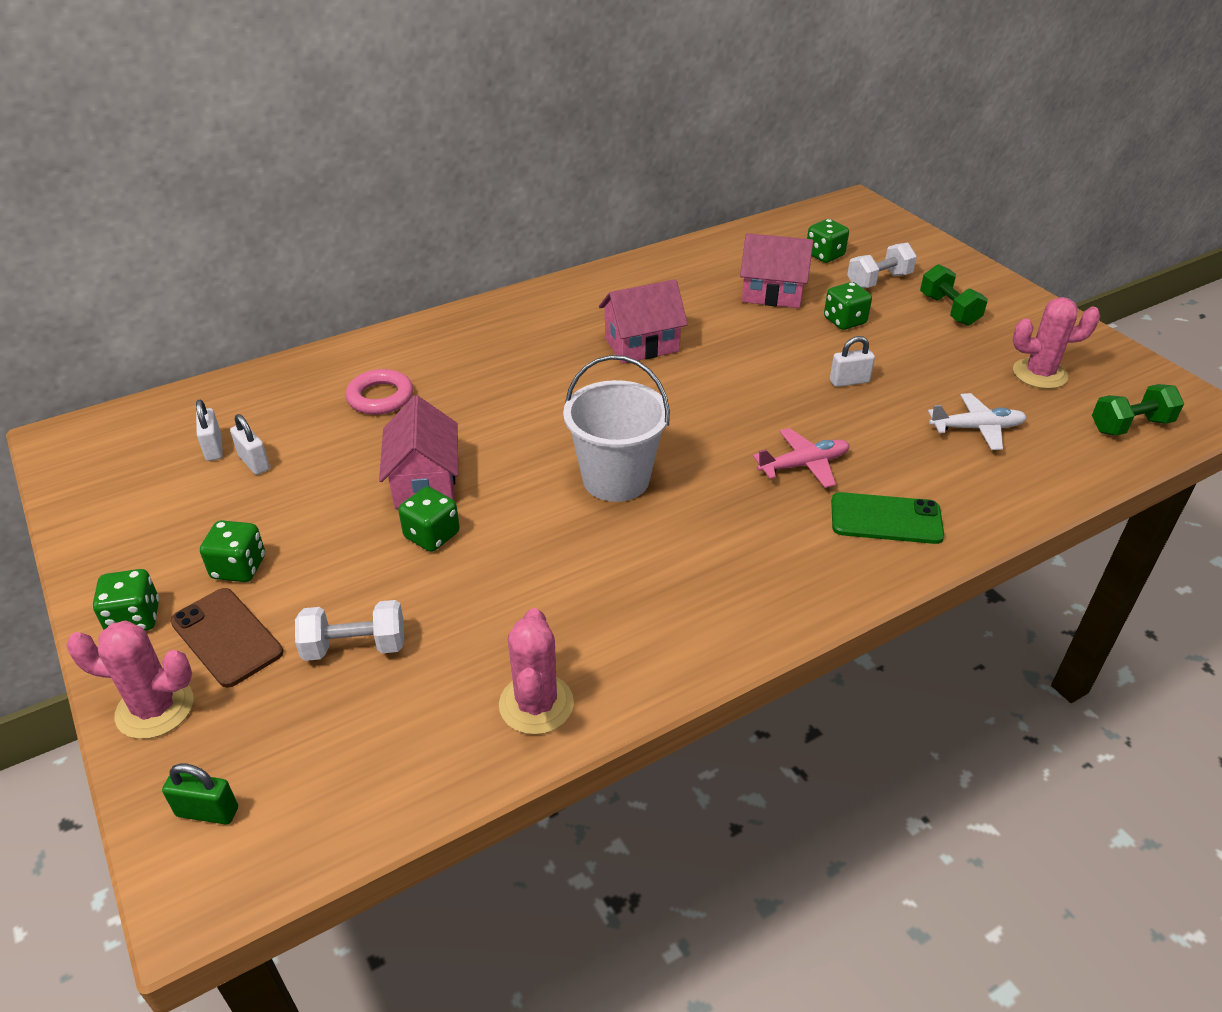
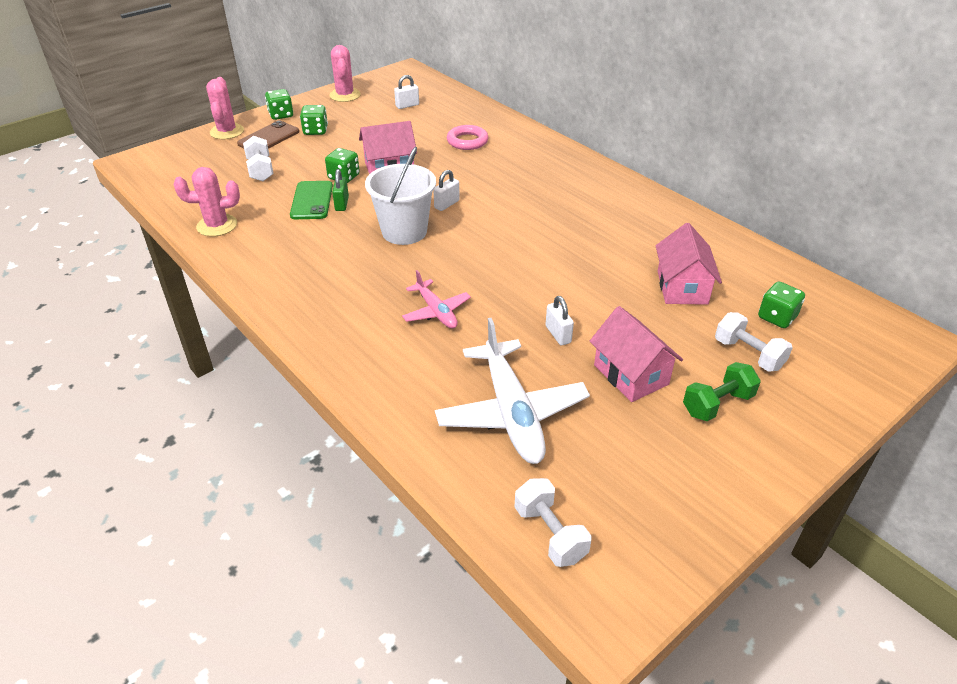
camera: 80 degrees right, 0 degrees up
(207, 812) = (169, 155): green padlock -> green padlock (342, 204)
(254, 462) = (397, 118): white padlock -> white padlock (446, 204)
(642, 345) = (567, 227): pink house -> pink house (631, 375)
(844, 321) = (657, 331): green dice -> none
(886, 519) = (379, 353): green phone -> green phone (312, 200)
(977, 428) = (511, 412): white plane -> white plane, size x1.83
(1039, 374) = (622, 467): pink cactus -> pink cactus (345, 95)
(1130, 426) = (550, 534): green dumbbell -> white dumbbell

